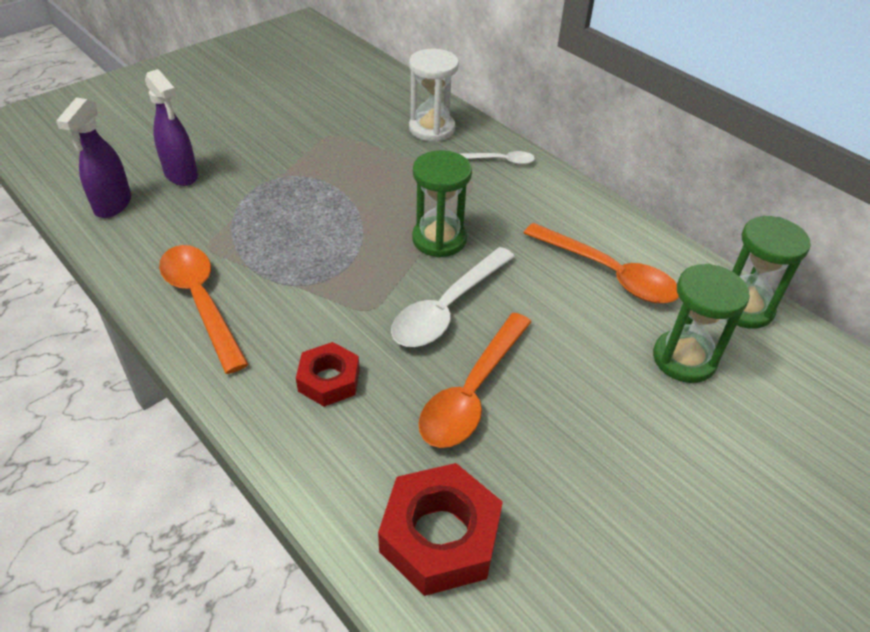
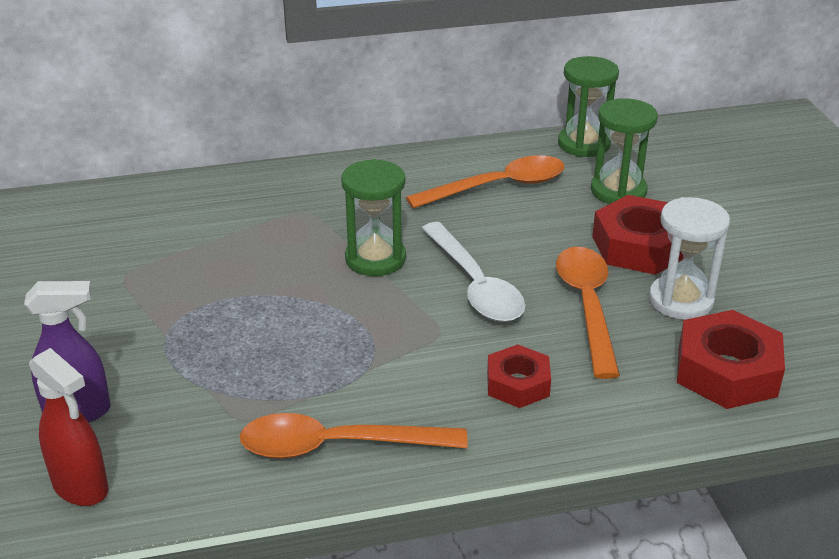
camera: 60 degrees left, 10 degrees down
(113, 205) = (81, 487): purple spray bottle -> red spray bottle
(432, 129) = (191, 206): white hourglass -> white hourglass (680, 300)
(471, 393) = (587, 306): orange spoon -> orange spoon turned 150 degrees counterclockwise
(501, 161) = (291, 184): white spoon -> none
(600, 404) = (639, 246): none -> red nut

